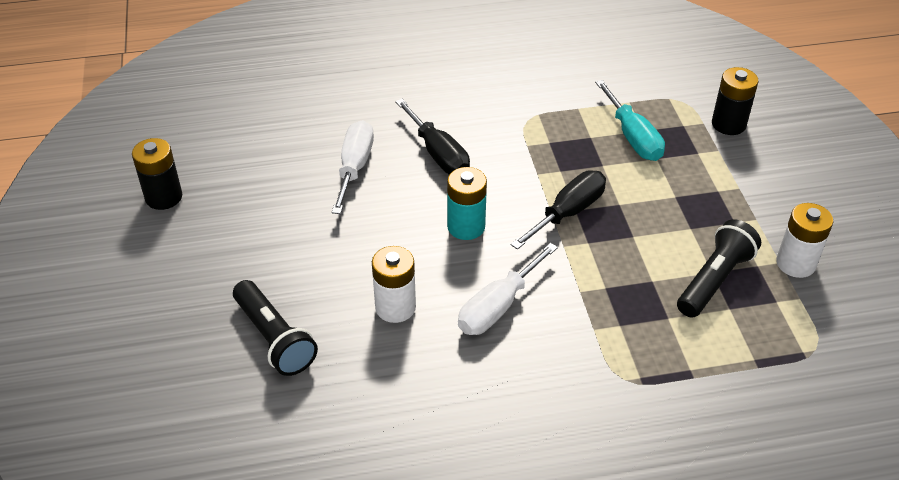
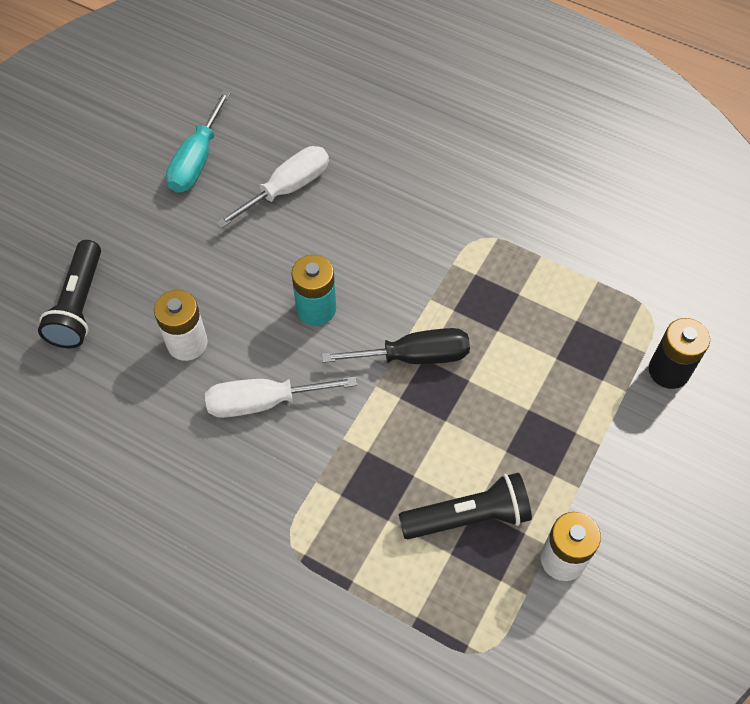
camera: 40 degrees right, 15 degrees up
(164, 197) = (123, 121): black battery -> none
(438, 154) = (367, 221): black screwdriver -> none
(633, 137) = (558, 321): turquoise screwdriver -> turquoise screwdriver (197, 160)

